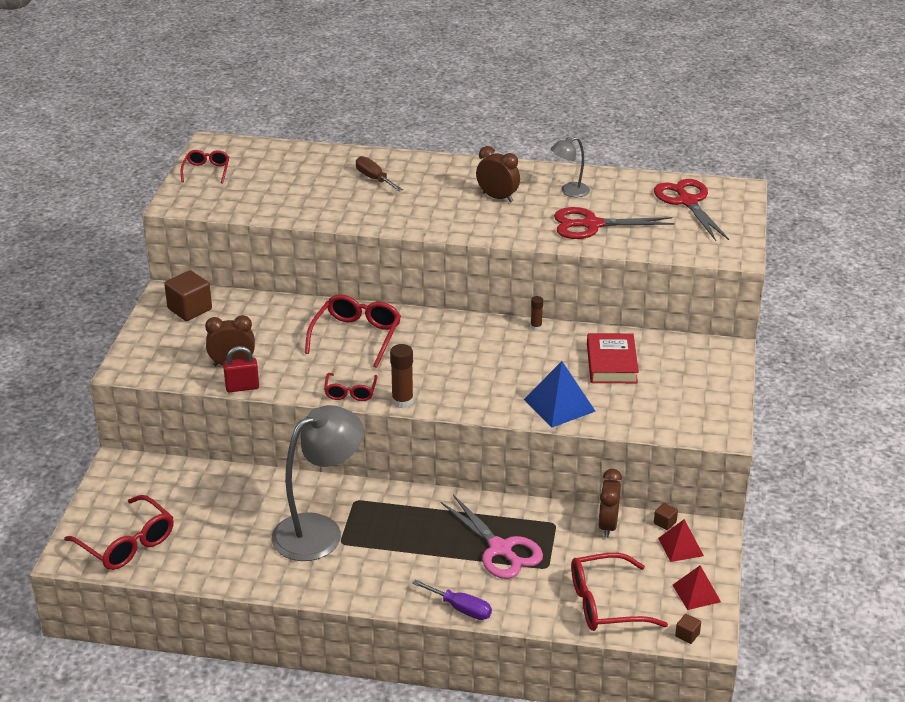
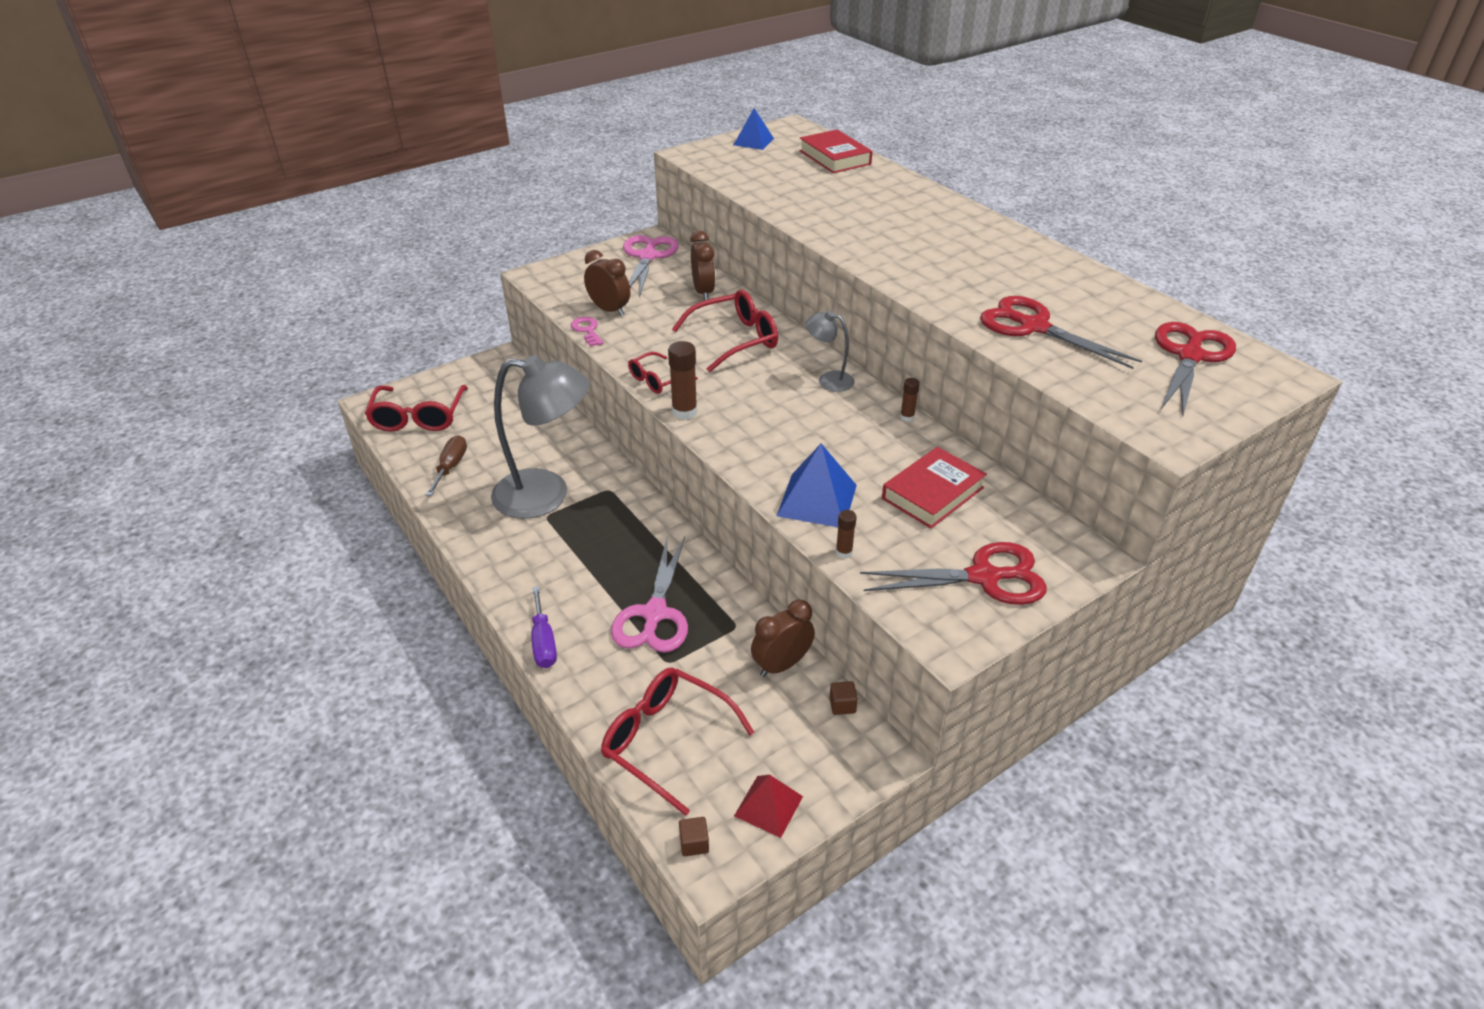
camera: 45 degrees right, 5 degrees up
(190, 309) = (647, 257): brown cube -> pink scissors
(206, 171) = (753, 141): red glasses -> blue pyramid
(242, 387) = (587, 330): red padlock -> pink key
(289, 158) = (834, 157): none -> red book
(374, 179) = (880, 199): brown screwdriver -> brown screwdriver (451, 467)
(497, 197) = (972, 261): brown clock -> brown clock (703, 292)
(569, 191) = (1059, 287): grey lamp -> grey lamp (828, 380)
(614, 423) = (844, 552): none -> brown glue stick
(680, 547) = (823, 743): red pyramid -> none
(695, 392) = (984, 577): none -> red scissors

